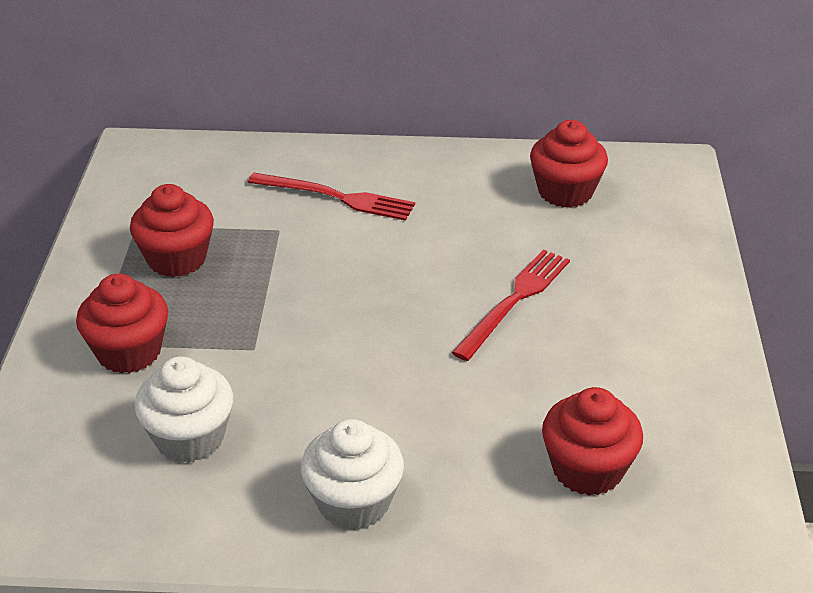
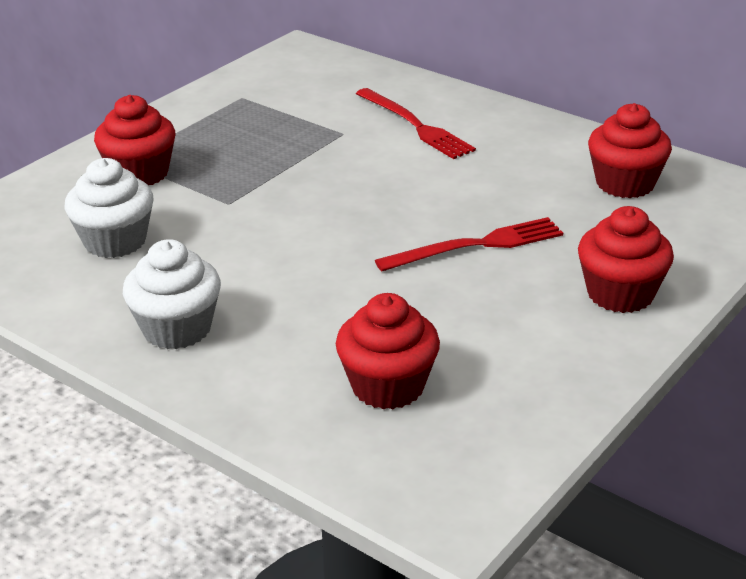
camera: 35 degrees right, 5 degrees down
(177, 259) = (243, 127): red cupcake -> red cupcake (620, 294)

